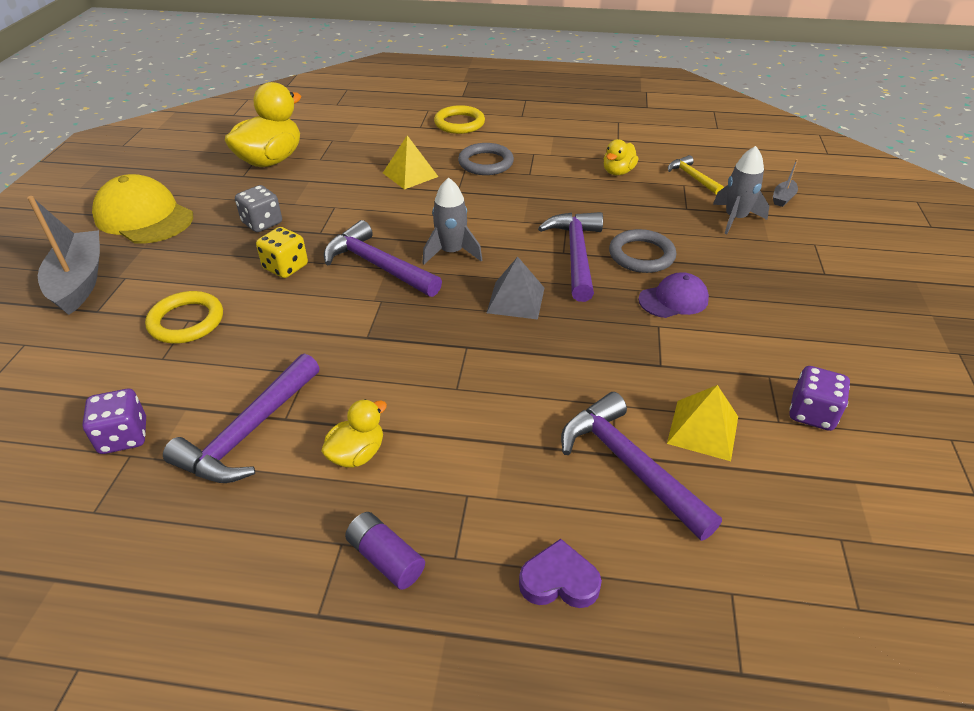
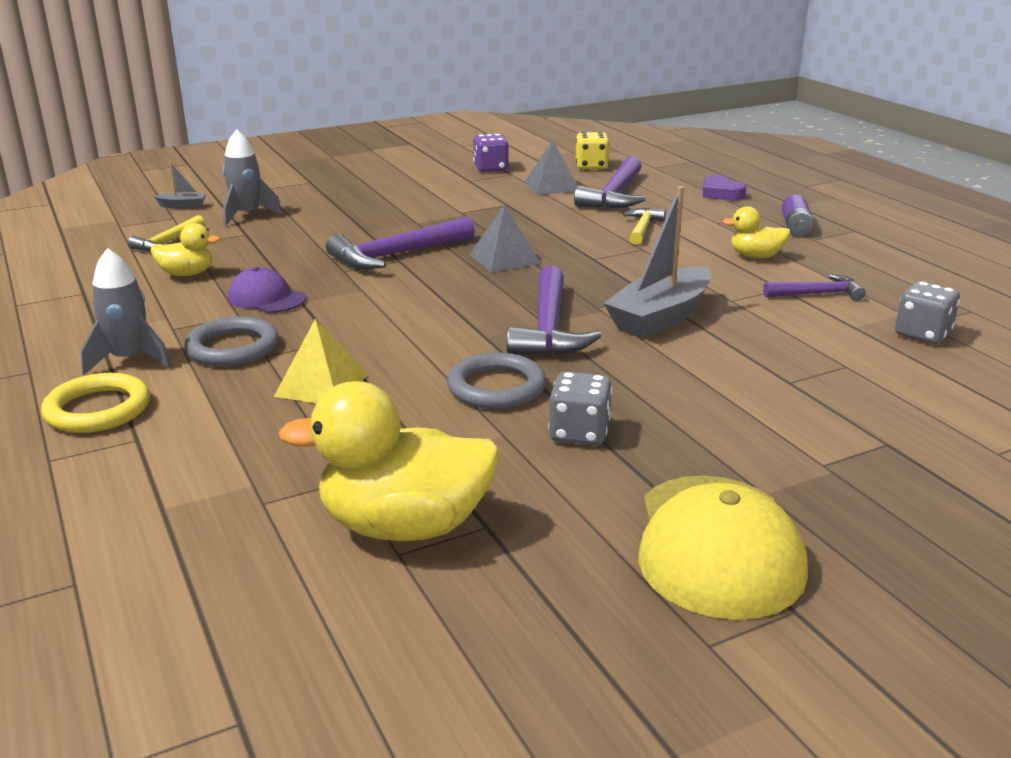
camera: 125 degrees left, 15 degrees down
(79, 282) = (889, 492): grey boat -> grey boat (660, 317)
(124, 436) = (922, 334): purple dice -> grey dice
(186, 321) = (793, 381): yellow ring -> none
(248, 432) = (818, 294): purple hammer -> purple hammer, size x0.58
(285, 267) = (631, 373): yellow dice -> yellow dice (591, 166)
(451, 252) = (471, 303): grey rocket -> grey rocket (130, 360)
(505, 421) = (642, 228): none -> yellow hammer
(641, 255) = (362, 233): grey ring -> grey ring (496, 387)
(673, 299) = (417, 213): purple cap -> purple cap (266, 298)
(703, 430) = (552, 186): yellow pyramid -> grey pyramid

